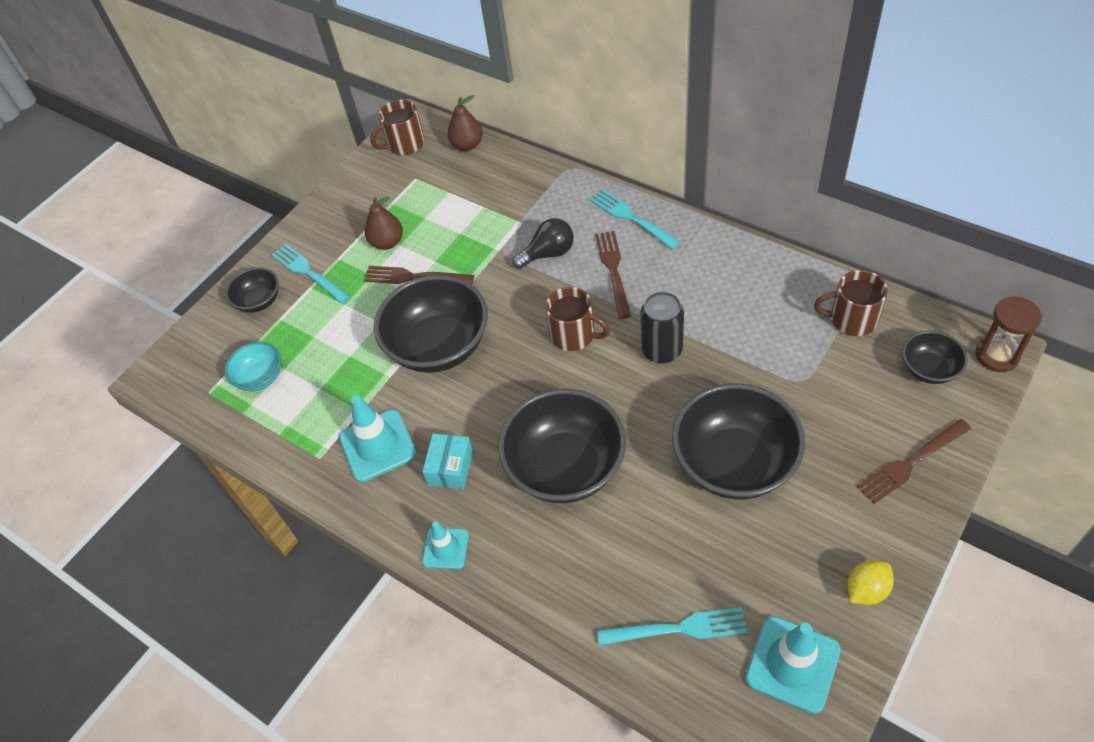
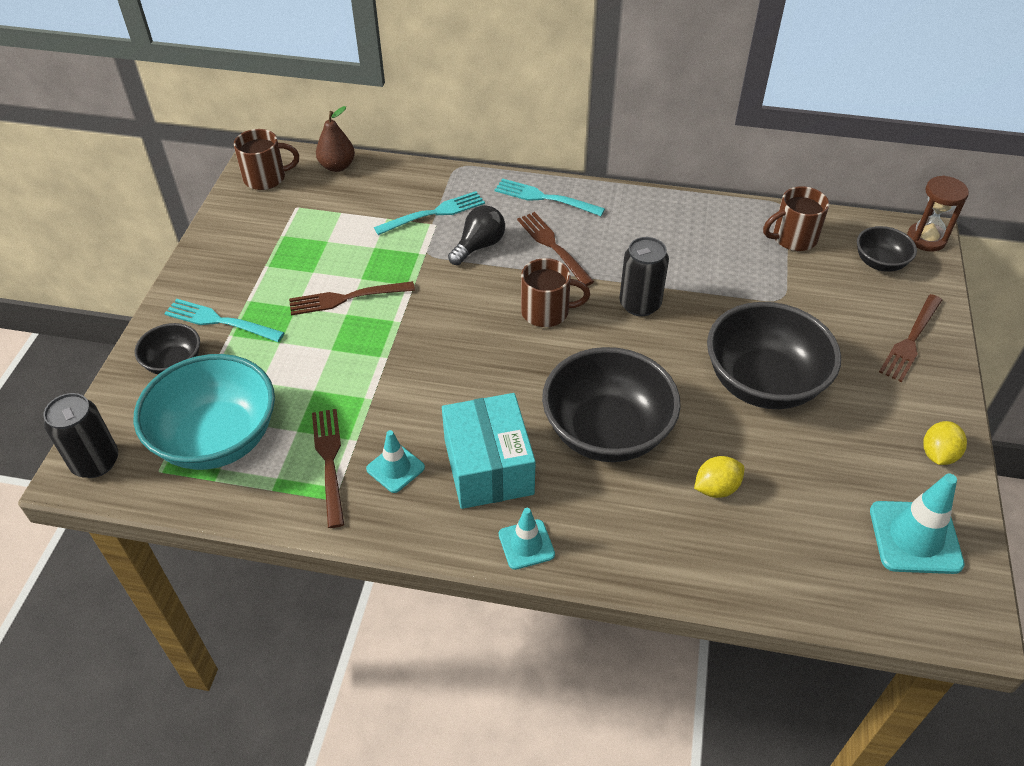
camera: 30 degrees left, 5 degrees down
(170, 371) = (95, 462): none -> black can
(260, 377) = (217, 439): turquoise bowl -> turquoise bowl, size x1.98
(331, 423) = (329, 461): none -> brown fork
(378, 445) = (395, 468): turquoise traffic cone -> turquoise traffic cone, size x0.60
(387, 242) = (298, 273): brown pear -> none
(404, 144) = (266, 178): brown mug -> brown mug turned 135 degrees counterclockwise
(439, 346) = (411, 356): black bowl -> none
(450, 468) = (488, 467): turquoise box -> turquoise box, size x1.77
(632, 552) = (716, 488): none -> yellow lemon
(677, 628) = (797, 542): turquoise fork -> turquoise fork (434, 213)

